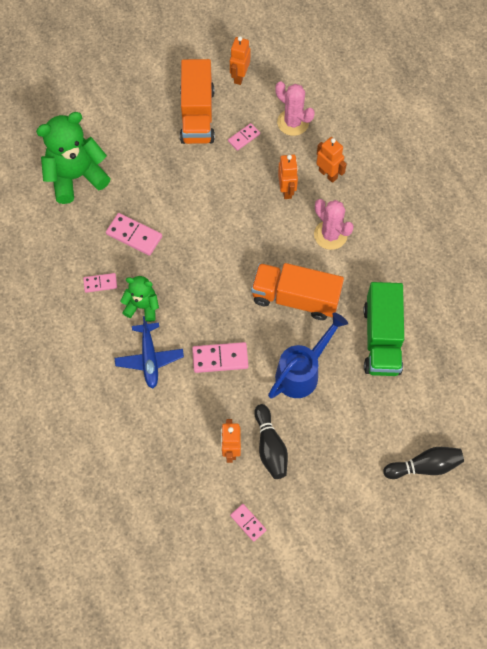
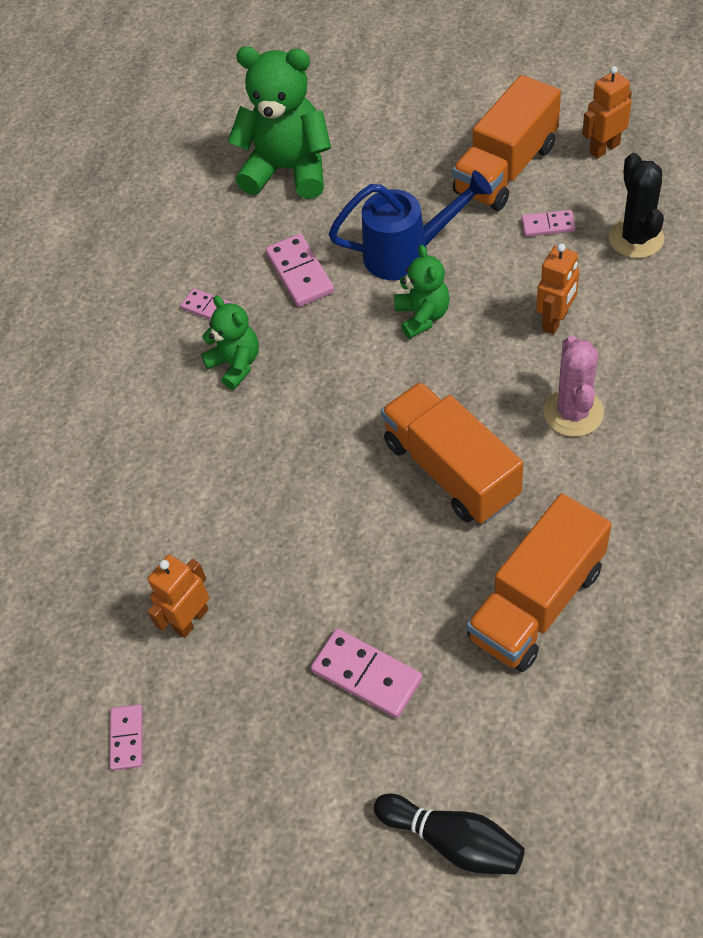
camera: 45 degrees right, 10 degrees down
(149, 358) = (189, 434): blue plane -> none
(219, 224) = (422, 316): none -> green teddy bear
(220, 358) = (279, 489): pink domino -> pink domino (366, 675)
(270, 447) = (246, 652): black bowling pin -> none
(293, 122) = (636, 238): pink cactus -> black cactus
(302, 371) = (378, 576): blue watering can -> blue watering can (408, 253)
(328, 174) = (635, 330): orange robot -> none
(381, 339) = (536, 603): green truck -> orange truck

